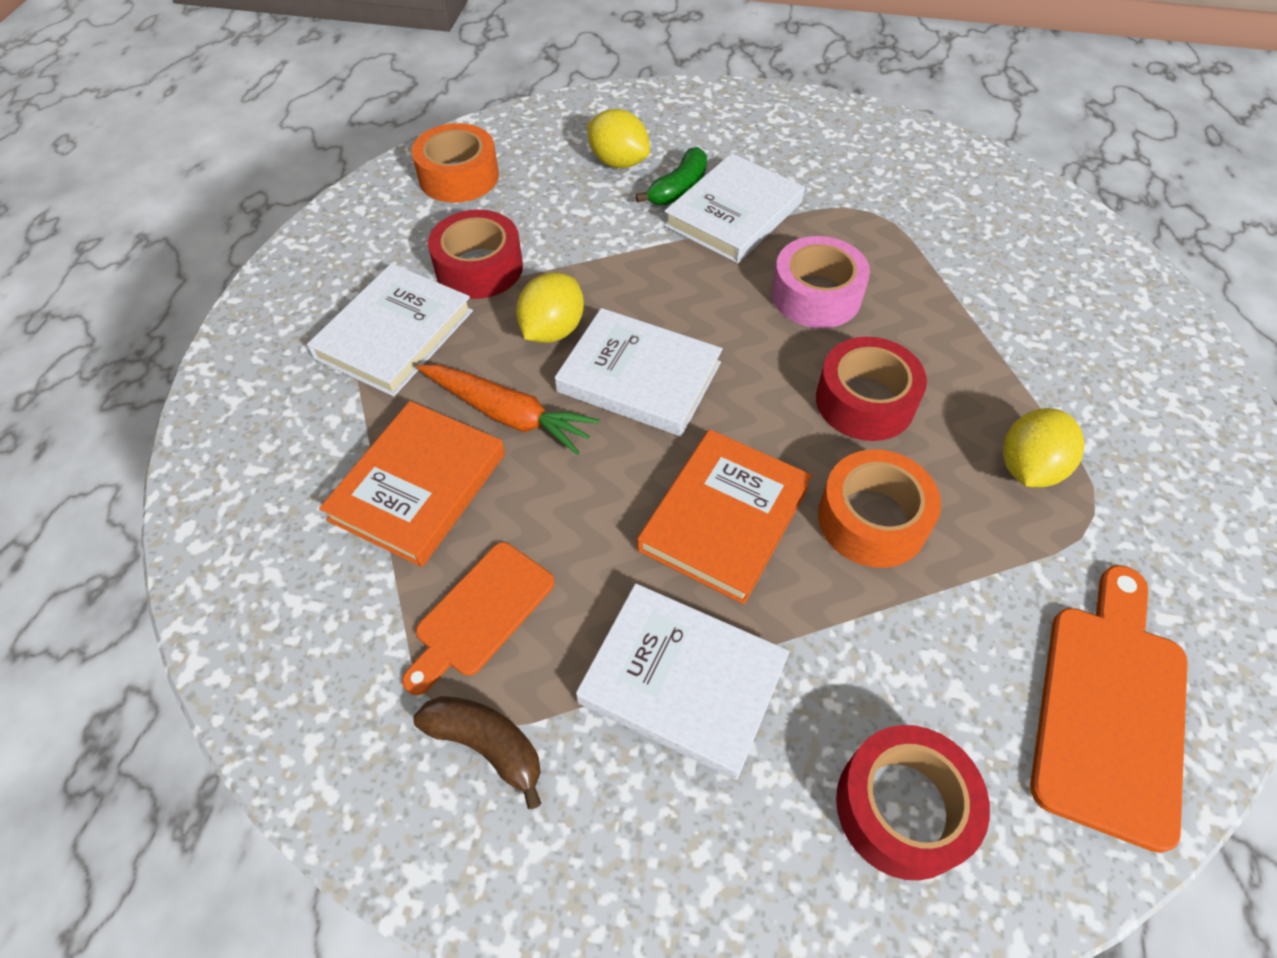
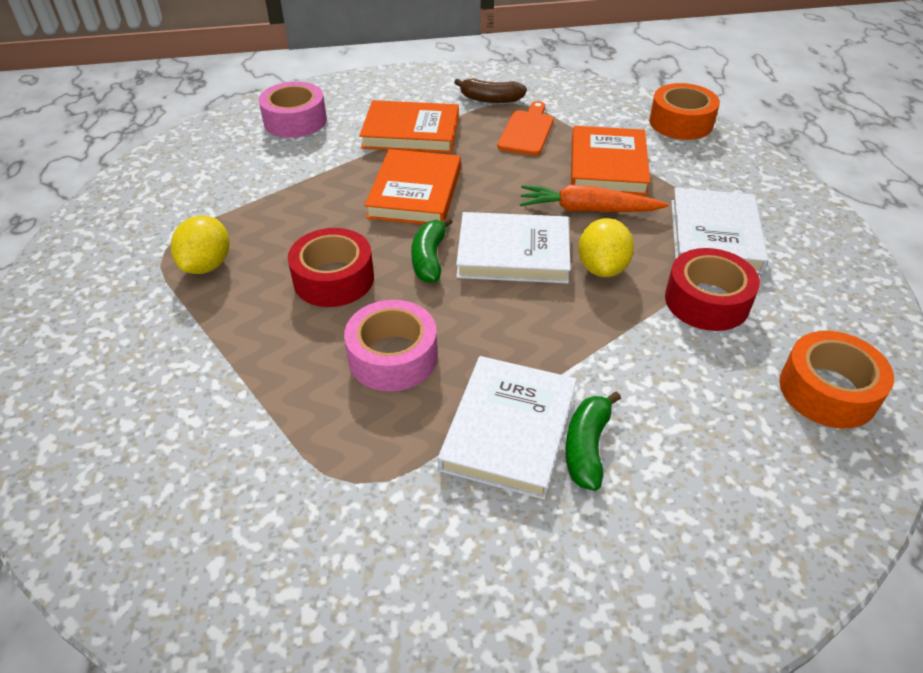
camera: 160 degrees right, 10 degrees down
(618, 162) = (680, 467): yellow lemon -> none
(683, 681) = (411, 132): white book -> orange book
(742, 397) = (429, 259): none -> green banana
(872, 519) = (320, 213): orange tape -> orange tape (681, 122)
(902, 807) = (295, 121): red tape -> pink tape
(1110, 709) = (184, 168): orange cutting board -> none

